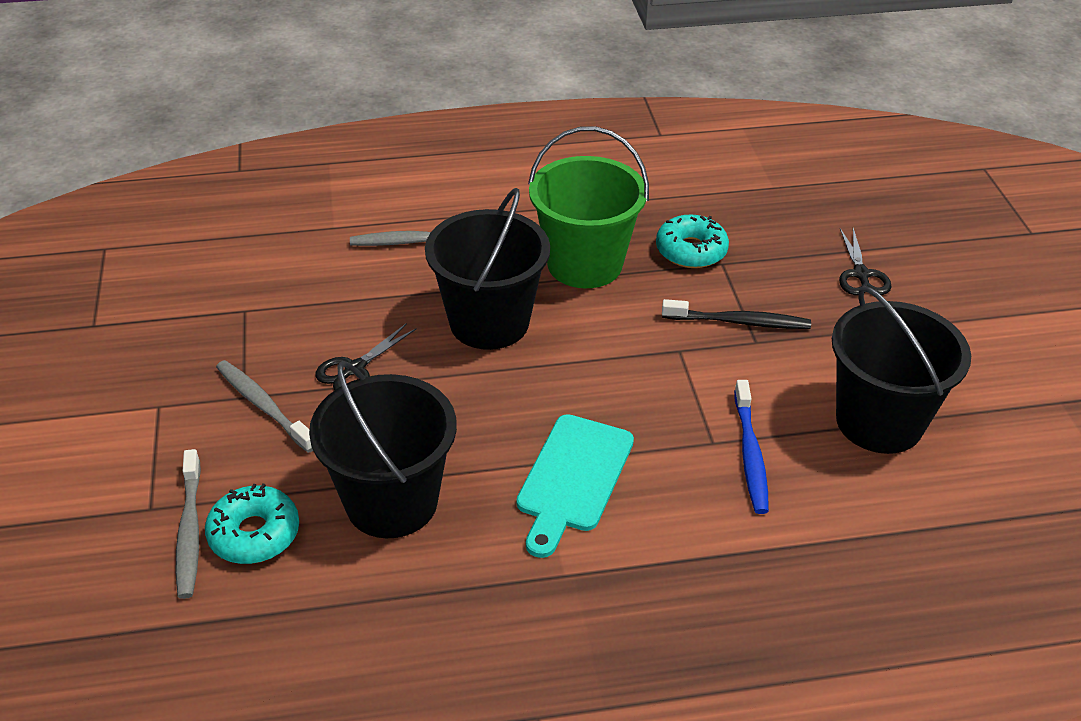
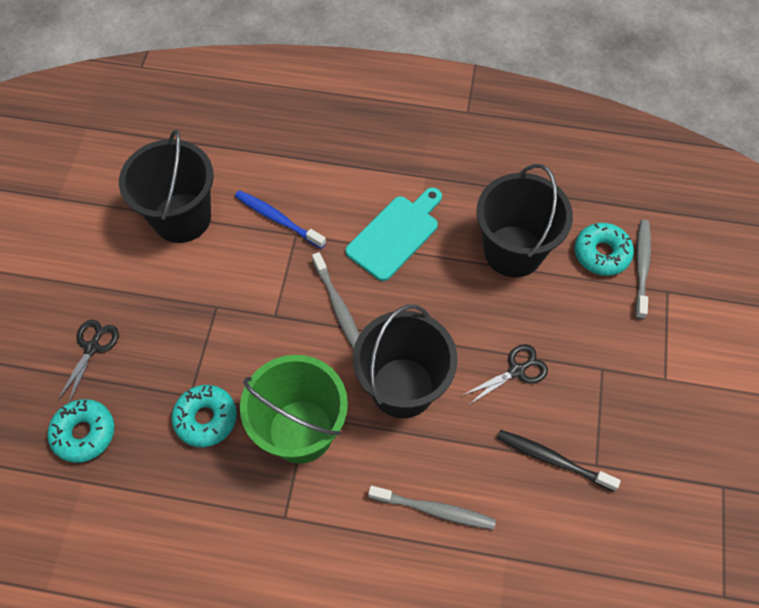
camera: 160 degrees left, 20 degrees up
(263, 406) = (588, 355): grey toothbrush -> grey toothbrush (339, 307)
(739, 322) = (216, 328): black toothbrush -> black toothbrush (552, 459)
(750, 454) = (278, 219): blue toothbrush -> blue toothbrush turned 75 degrees counterclockwise
(803, 215) = (84, 433): none -> turquoise donut

